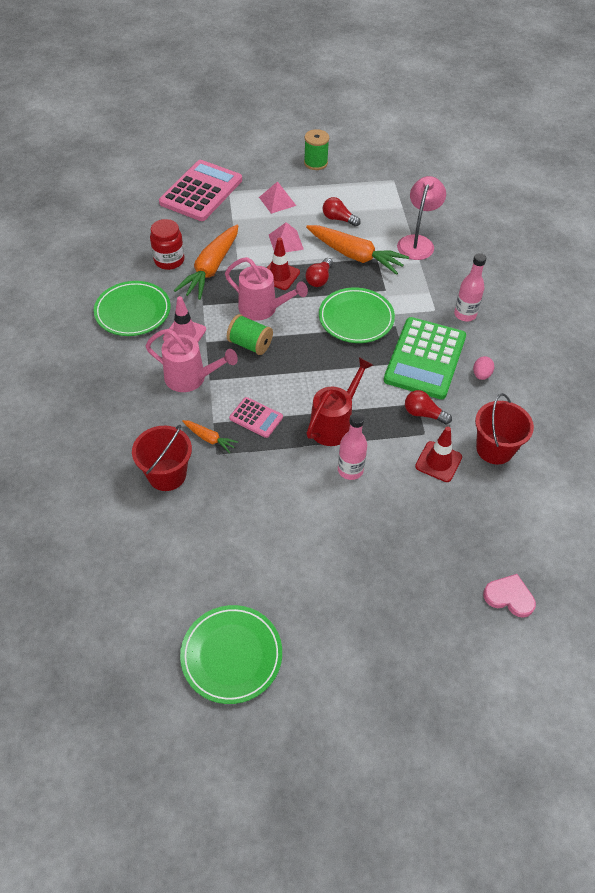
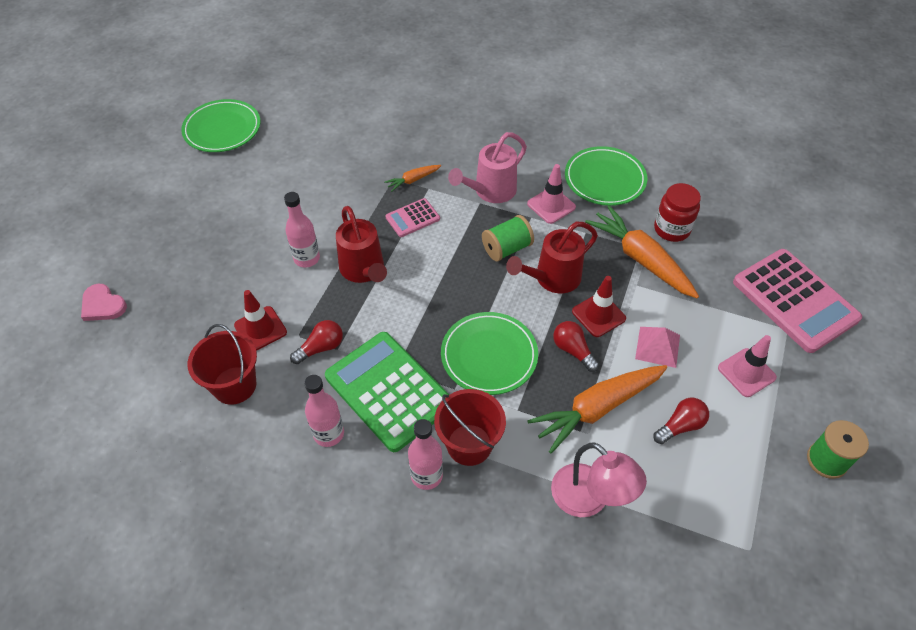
camera: 120 degrees right, 0 degrees up
(167, 475) = (396, 144): red bucket -> red bucket (469, 444)
(263, 309) = (552, 279): pink watering can -> red watering can
(277, 201) = (746, 372): pink pyramid -> pink traffic cone
(481, 375) = (329, 434): pink egg -> pink bottle
(509, 597) = (103, 305): pink heart -> pink heart turned 75 degrees clockwise

